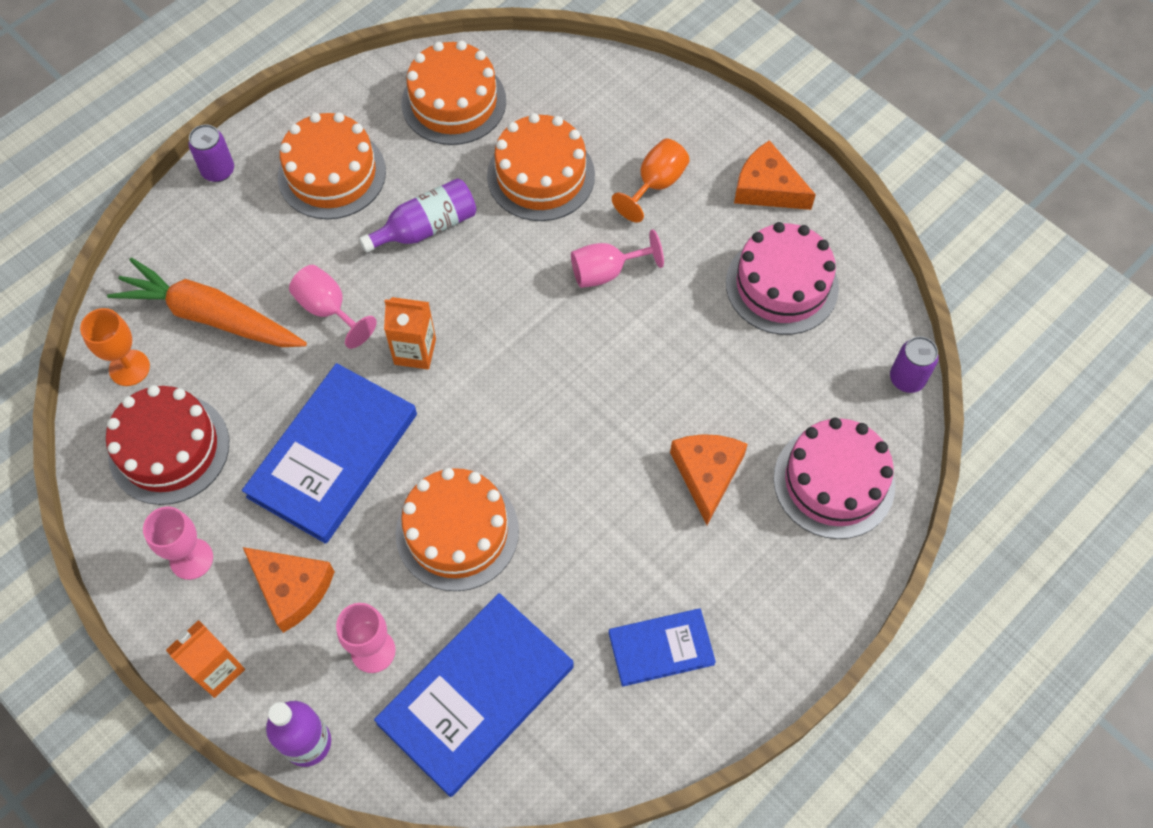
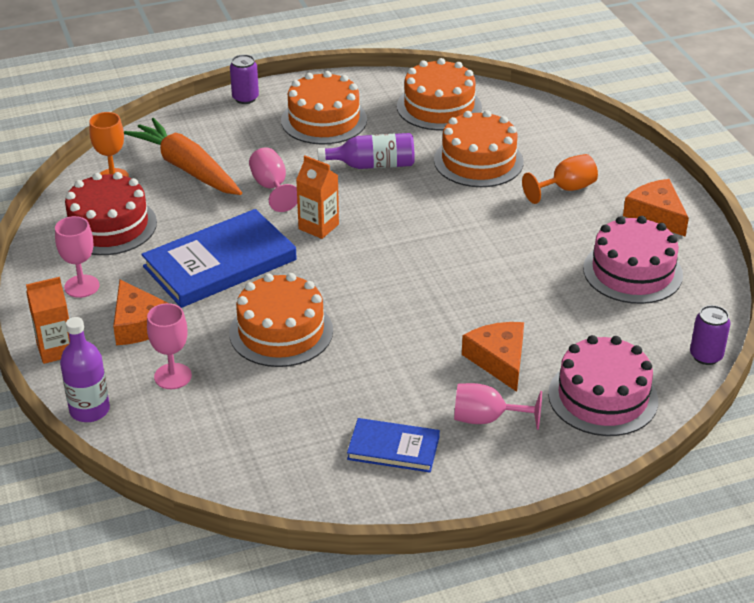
camera: 25 degrees right, 25 degrees down
(476, 695) = (231, 426): blue book -> none
(606, 272) = (494, 225): pink goblet -> pink goblet (486, 419)
(707, 474) = (499, 360): orange cheese -> orange cheese turned 45 degrees counterclockwise

